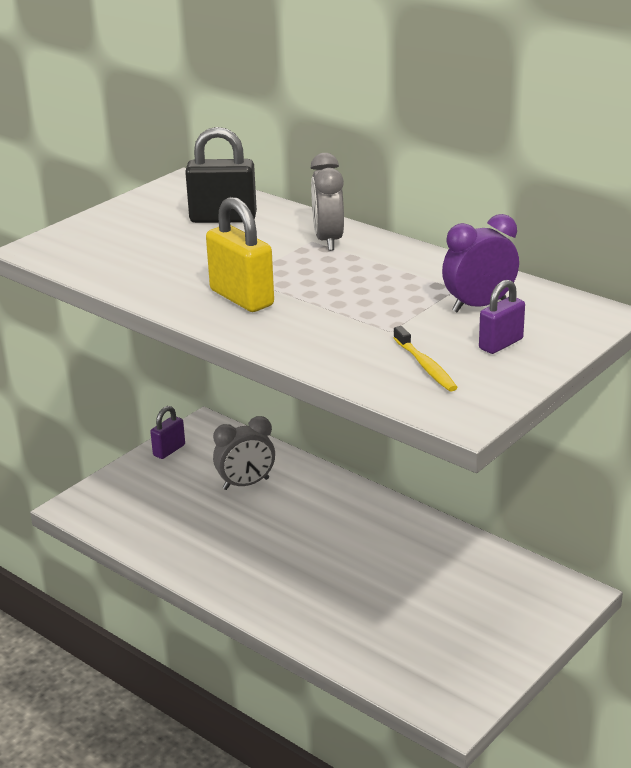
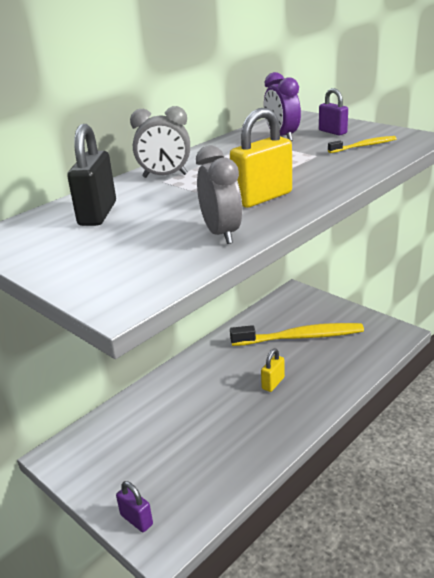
camera: 85 degrees left, 0 degrees up
(169, 450) = (86, 478): purple padlock -> purple padlock (136, 520)
(246, 484) = (155, 424): grey clock -> grey clock (221, 234)
(320, 572) = (273, 383): none -> yellow padlock
(433, 598) = (300, 337): none -> yellow toothbrush

